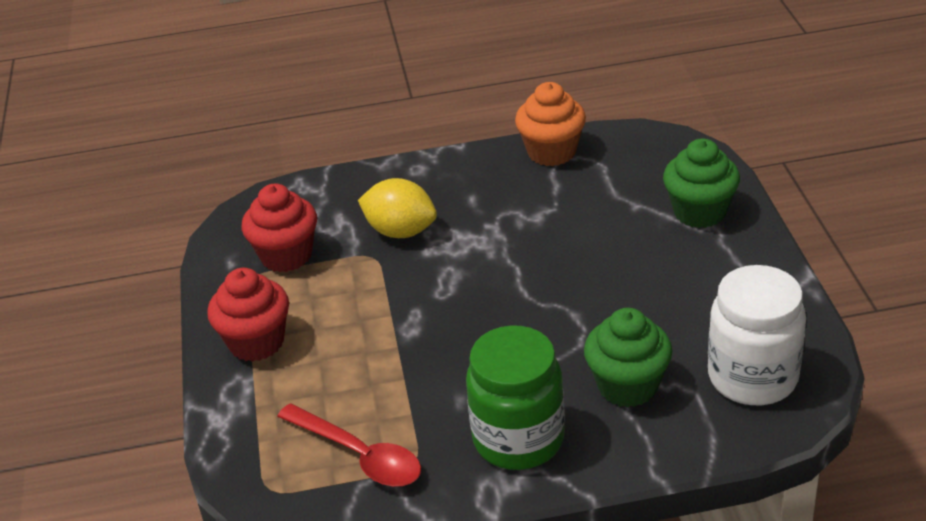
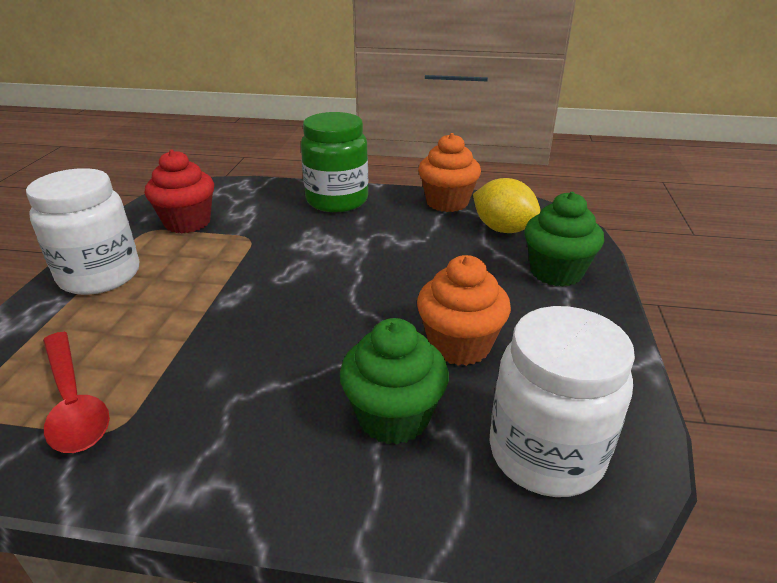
camera: 15 degrees right, 5 degrees down
(256, 342) = (100, 276): red cupcake -> white jar
(401, 231) = (287, 227): yellow lemon -> yellow lemon (503, 229)
(518, 439) = (237, 439): green jar -> green jar (337, 200)
(647, 311) = (459, 345): none -> orange cupcake

